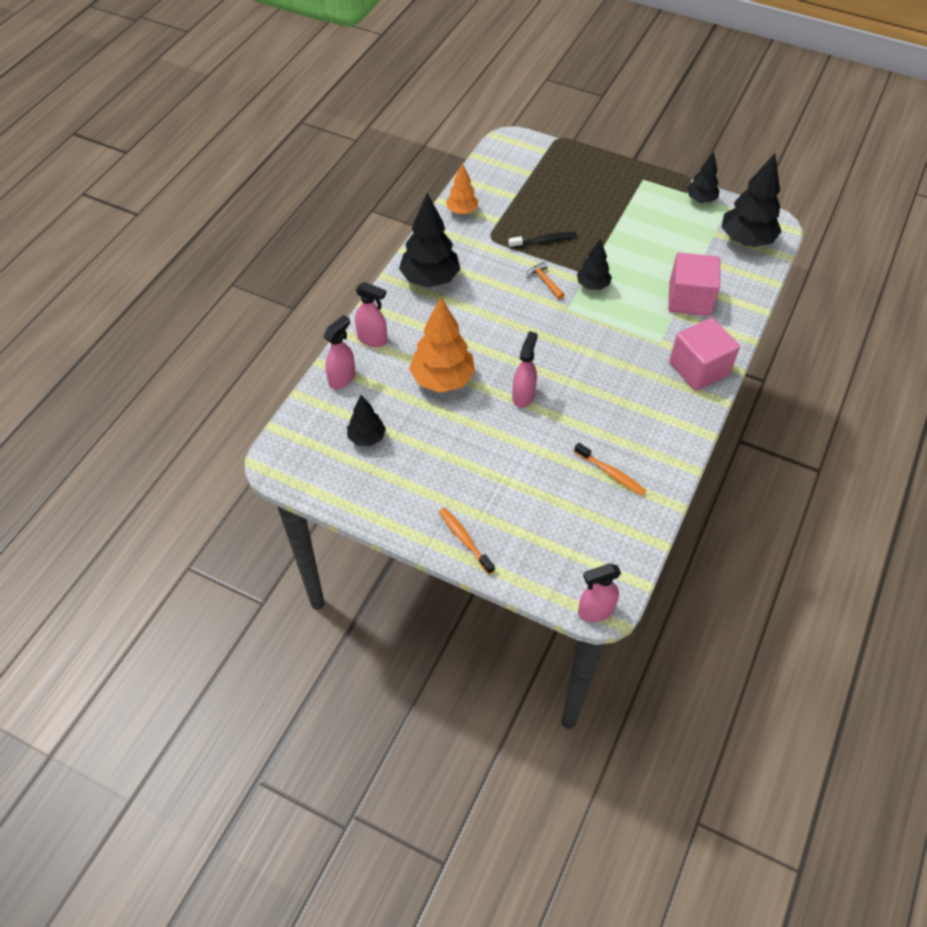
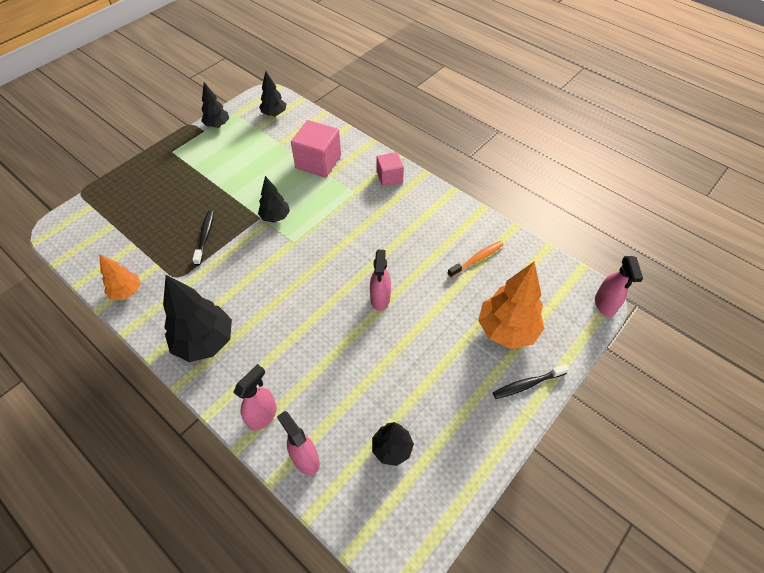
camera: 75 degrees left, 0 degrees up
(442, 380) = (340, 360): orange tree -> orange tree (506, 330)
(464, 539) = (527, 384): orange toothbrush -> black toothbrush
(523, 396) = (380, 299): pink spray bottle -> pink spray bottle turned 120 degrees counterclockwise
(544, 281) = (254, 249): orange hammer -> none
(699, 368) = (389, 177): pink cube -> pink cube, size x0.61
(746, 240) = (274, 114): black tree -> black tree, size x0.57

